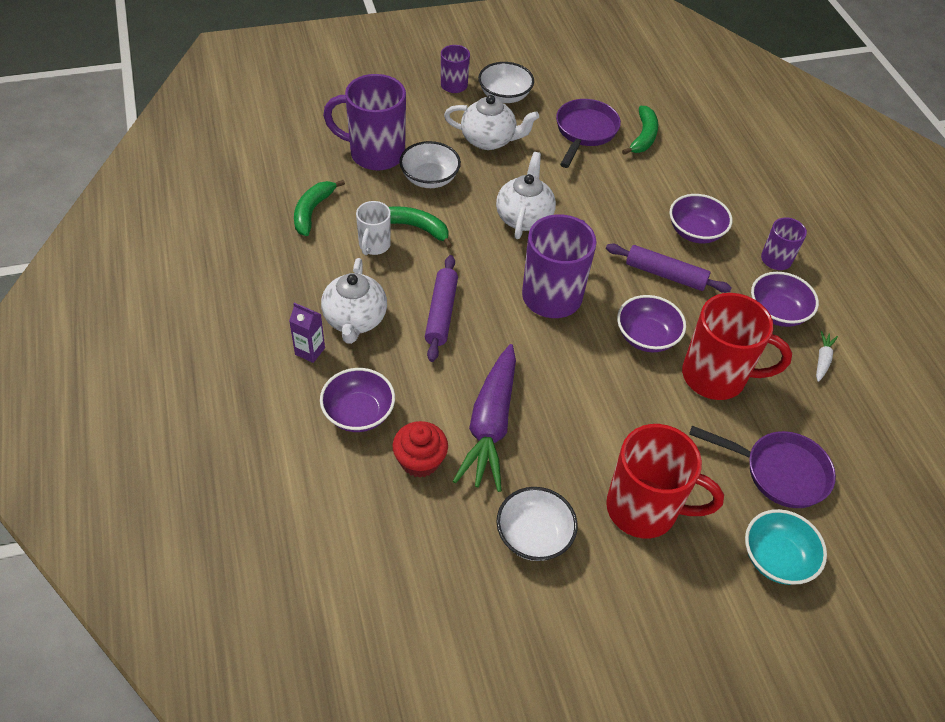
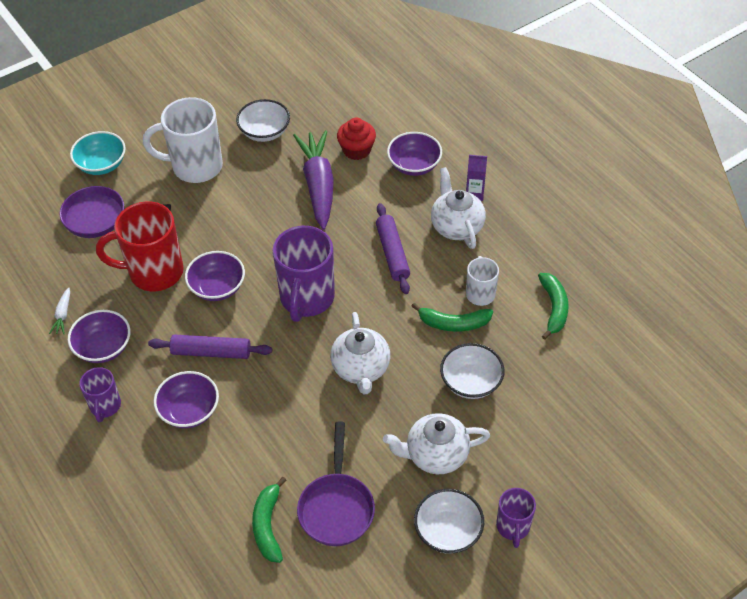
camera: 165 degrees right, 0 degrees up
(375, 154) = (540, 393): purple mug -> none
(644, 509) = (195, 166): red mug -> white mug

